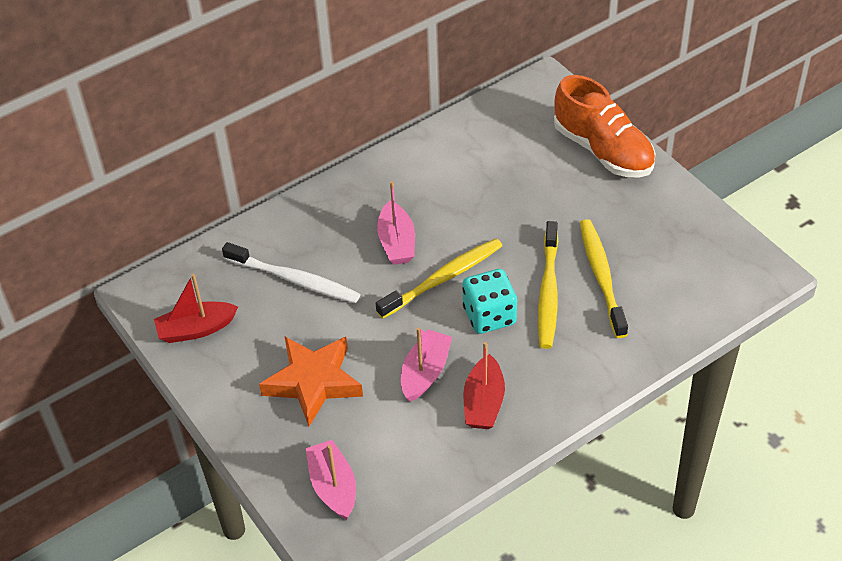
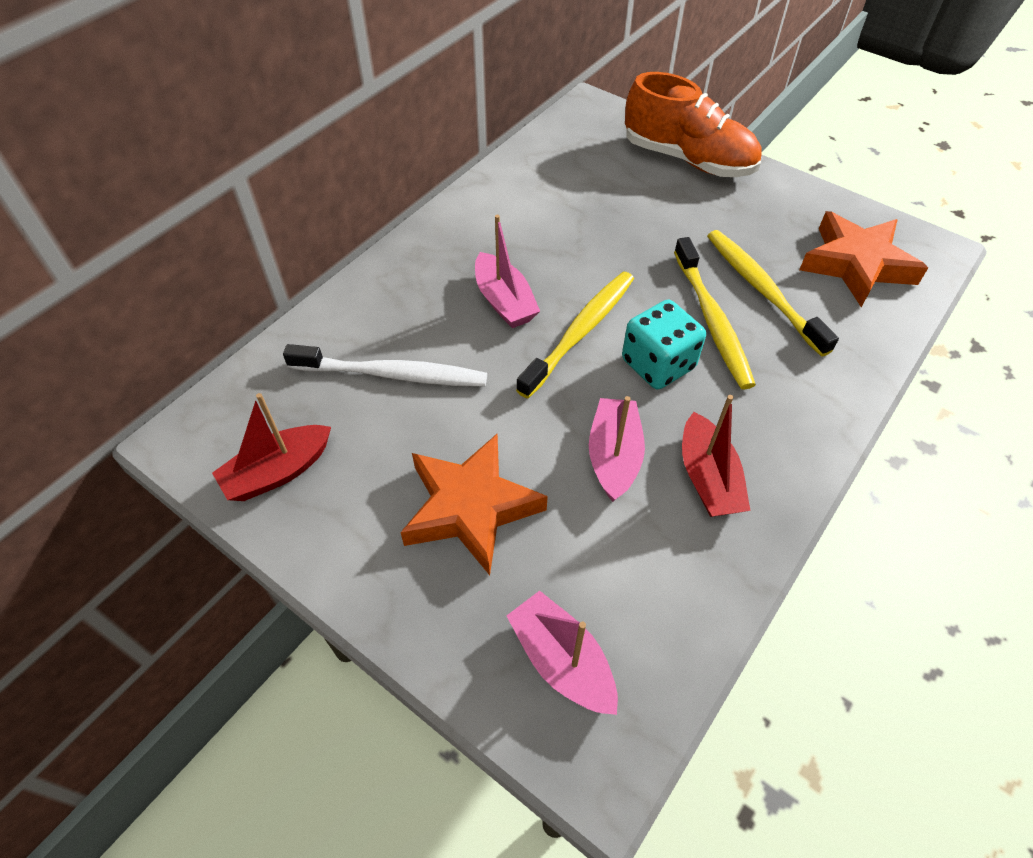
camera: 20 degrees left, 5 degrees up
(692, 272) = (856, 264): none -> orange star

